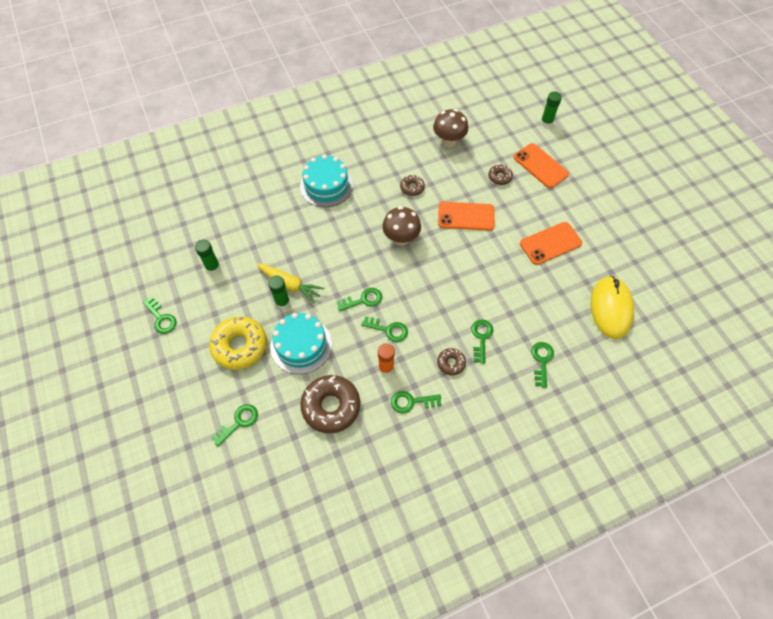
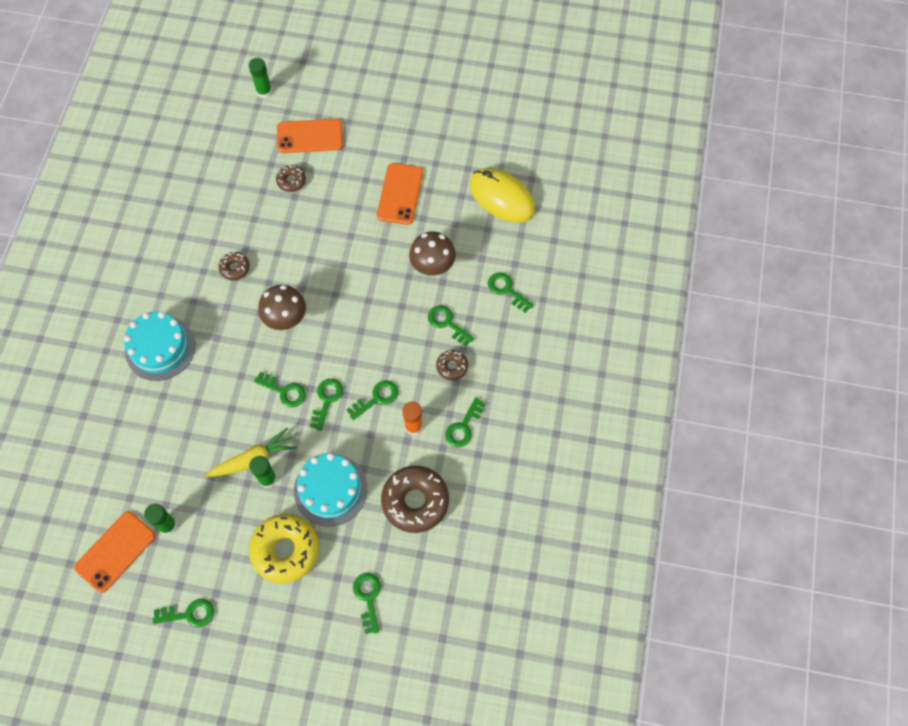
camera: 55 degrees left, 5 degrees up
(350, 271) = (284, 391): none -> green key
(448, 141) = (207, 194): brown mushroom -> brown mushroom (432, 267)
(466, 216) = (310, 243): orange phone -> orange phone (115, 552)

